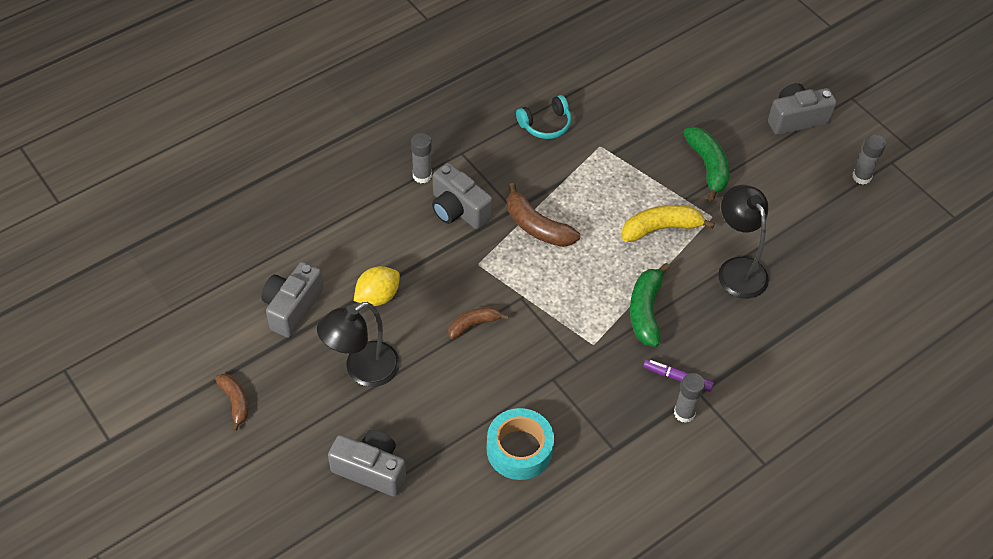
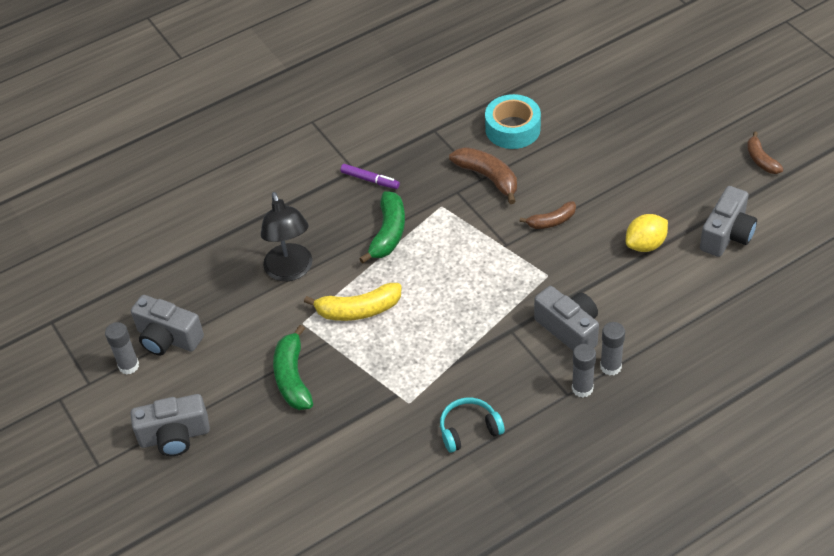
camera: 170 degrees left, 5 degrees down
(362, 370) = (652, 184): black lamp -> none
(371, 469) = (635, 115): grey camera -> grey camera (168, 338)
(537, 226) = (486, 311): brown banana -> brown banana (488, 178)
(684, 413) = (370, 155): grey glue stick -> grey glue stick (582, 388)

